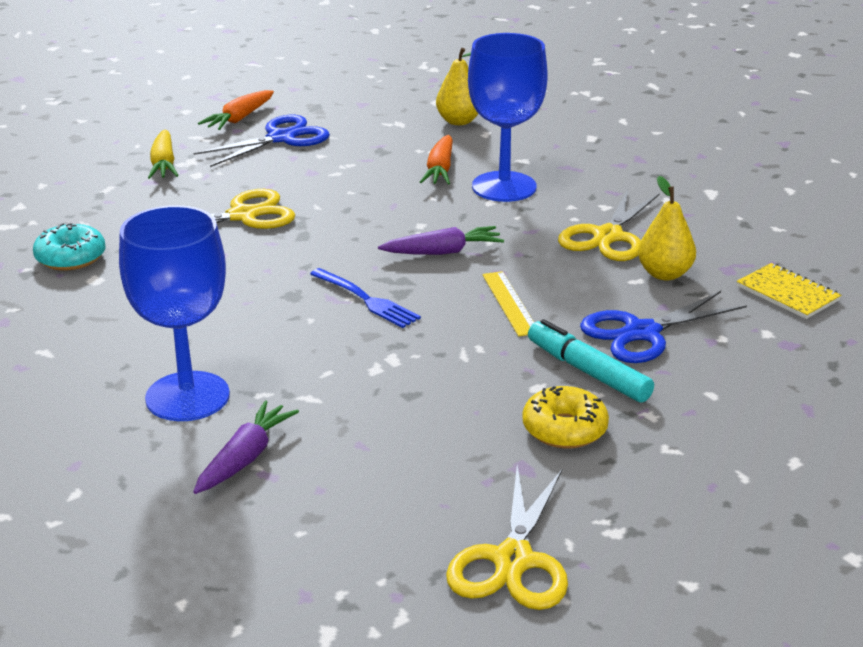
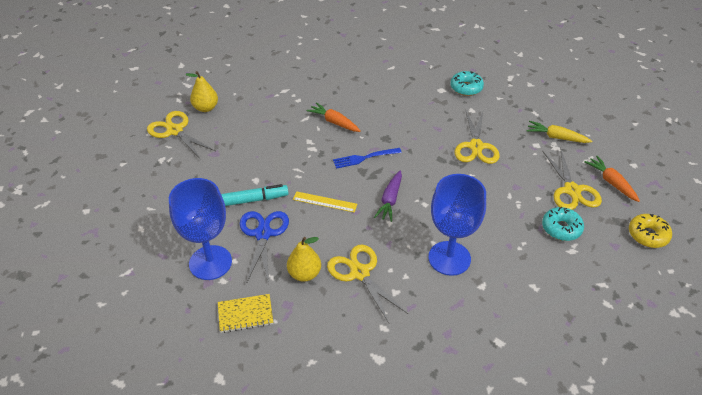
camera: 120 degrees right, 15 degrees up
(187, 396) = (332, 91): blue goblet -> blue goblet (210, 262)
(245, 458) = (283, 93): purple carrot -> none
(281, 138) = (572, 190): blue scissors -> yellow scissors
(365, 134) = (561, 228): none -> turquoise donut
(440, 169) = (489, 240): orange carrot -> orange carrot (334, 122)
(458, 121) = (562, 282): yellow pear -> yellow pear (206, 108)
(564, 429) = (223, 174): yellow donut -> yellow donut (648, 235)

